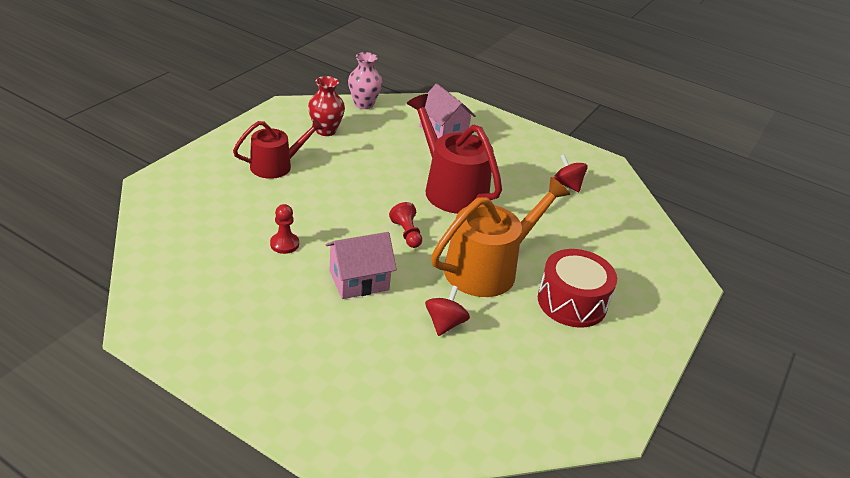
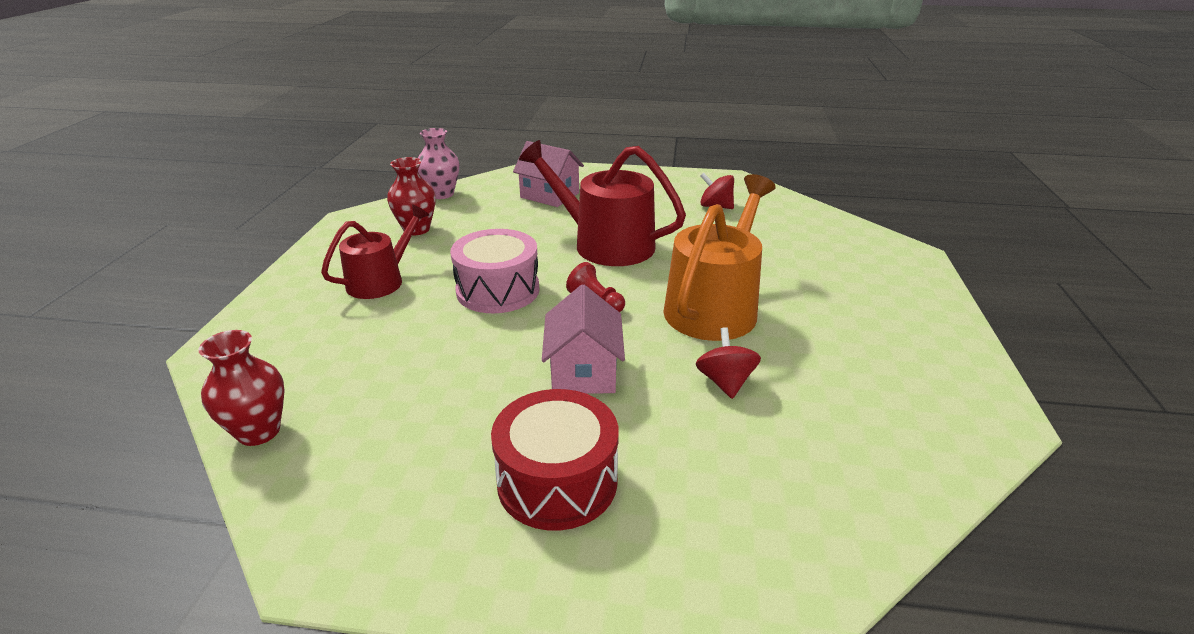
camera: 20 degrees left, 5 degrees down
(150, 245) = (259, 431): none -> red vase
(284, 244) = (456, 363): red pawn -> none
(347, 200) = (498, 290): none -> pink drum
(359, 280) = (583, 371): pink house -> pink house turned 45 degrees counterclockwise
(572, 302) = (829, 309): red drum -> red drum (557, 481)

